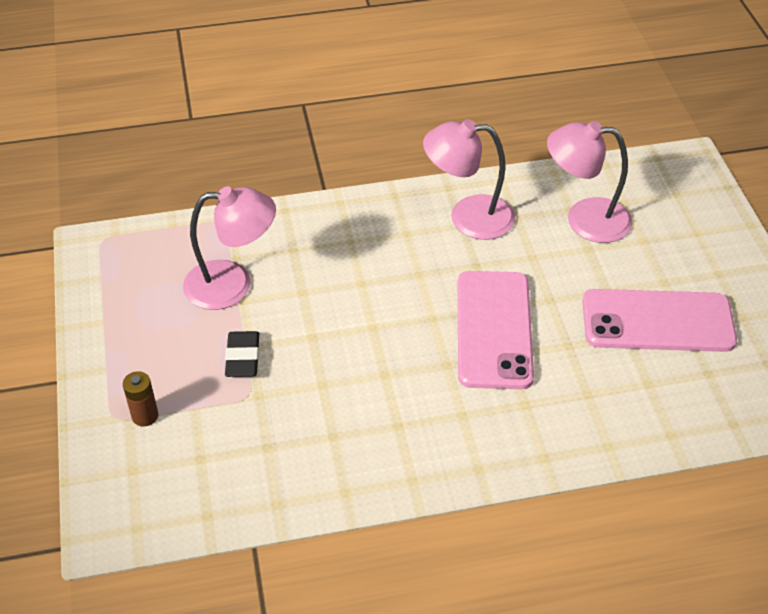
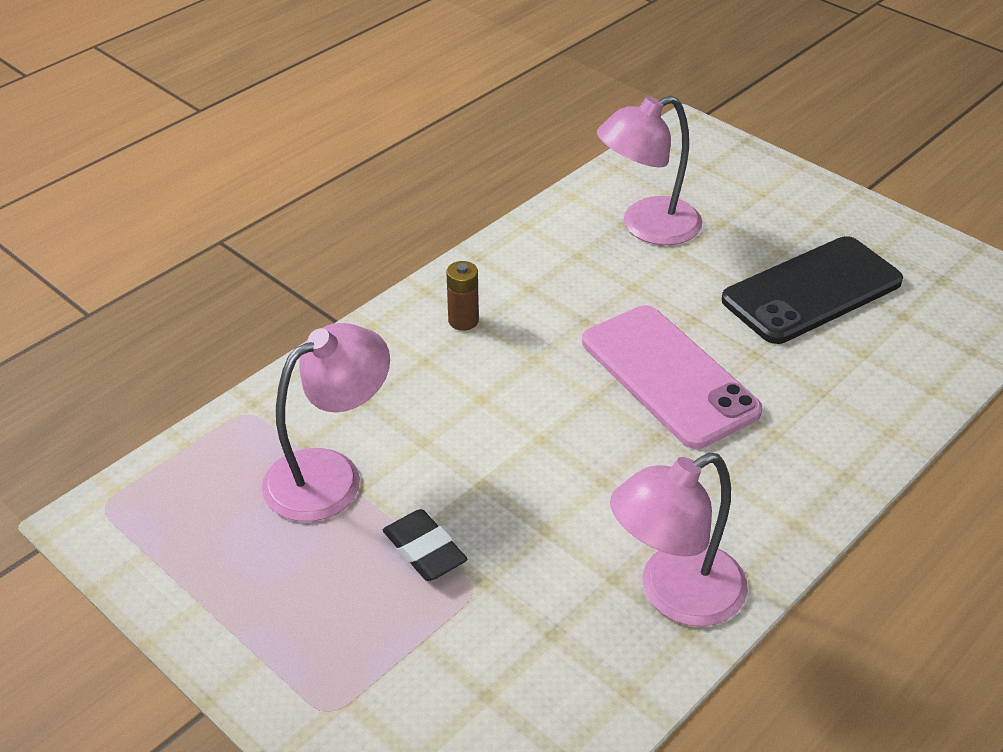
camera: 35 degrees left, 5 degrees down
(145, 416) = (368, 685): brown battery -> brown battery (463, 321)
(468, 217) = (528, 277): pink lamp -> pink lamp (675, 595)
(657, 321) = (811, 291): pink phone -> black phone

